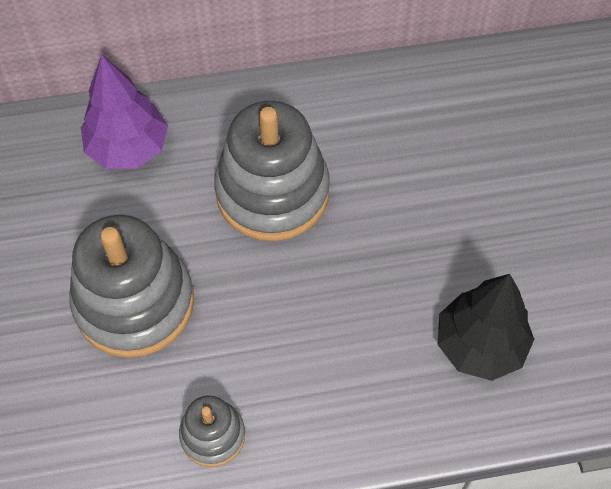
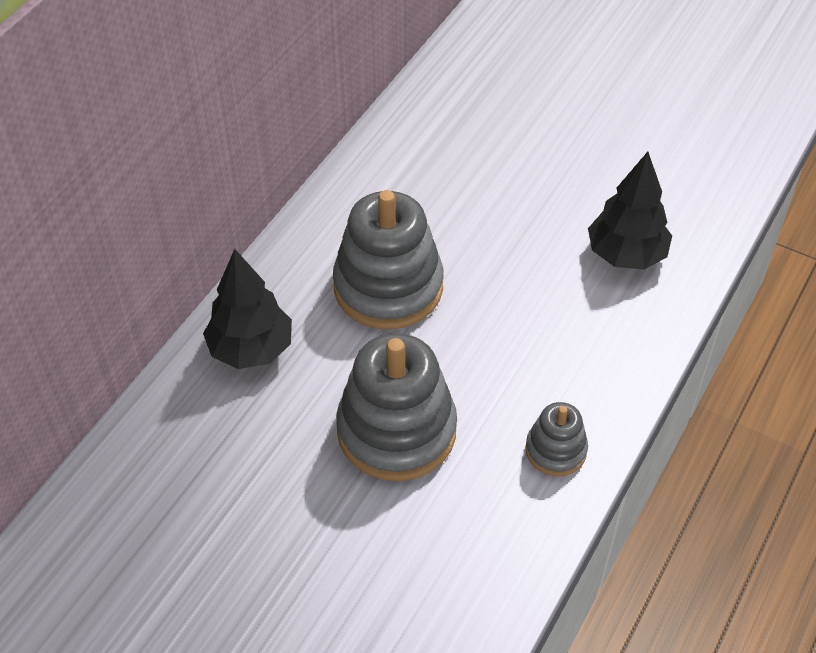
camera: 50 degrees left, 10 degrees down
(128, 148) = (251, 349): purple tree -> black tree

